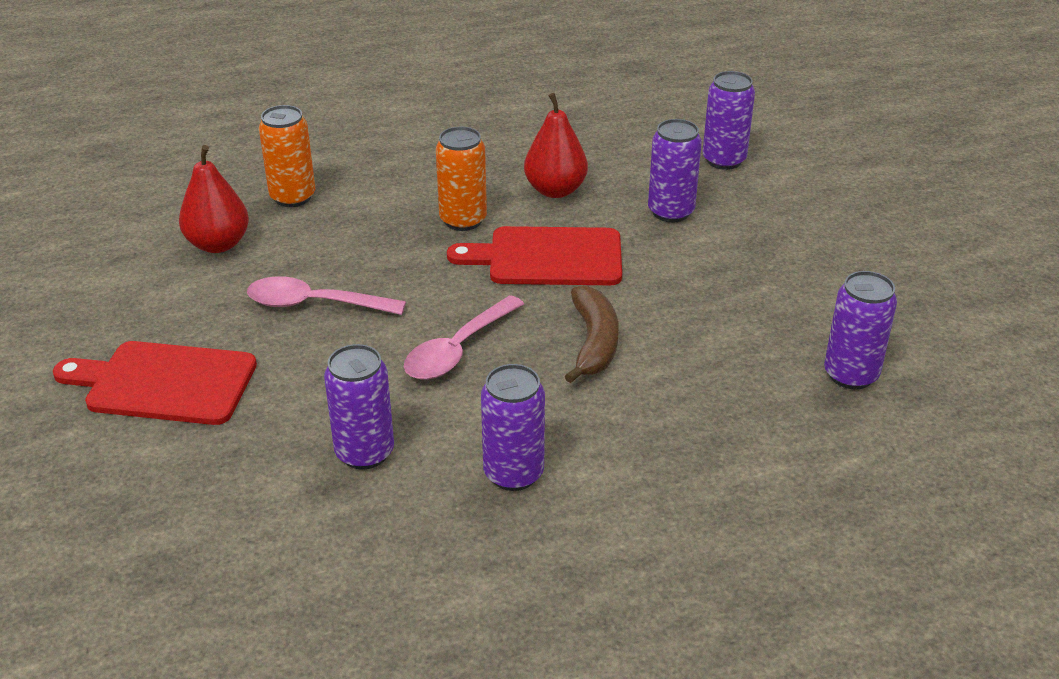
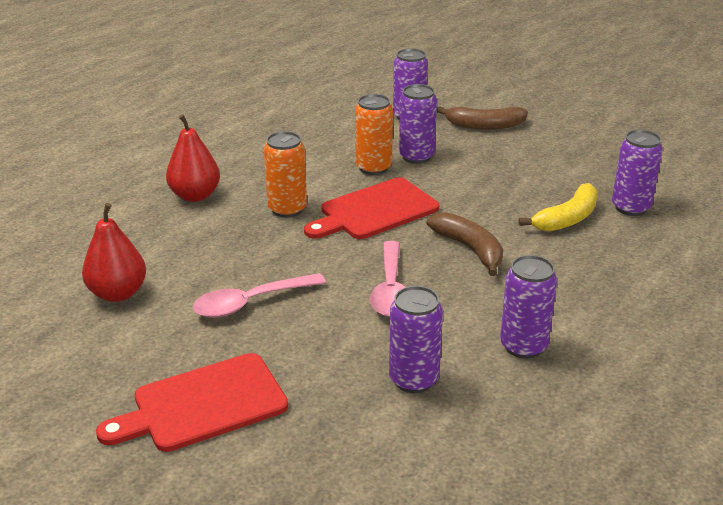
camera: 35 degrees left, 5 degrees down
(293, 197) = (137, 240): orange can -> orange can (373, 168)
(555, 190) = (326, 169): red pear -> red pear (195, 195)
(751, 355) = (567, 219): none -> yellow banana
(800, 203) = (484, 126): none -> brown banana

